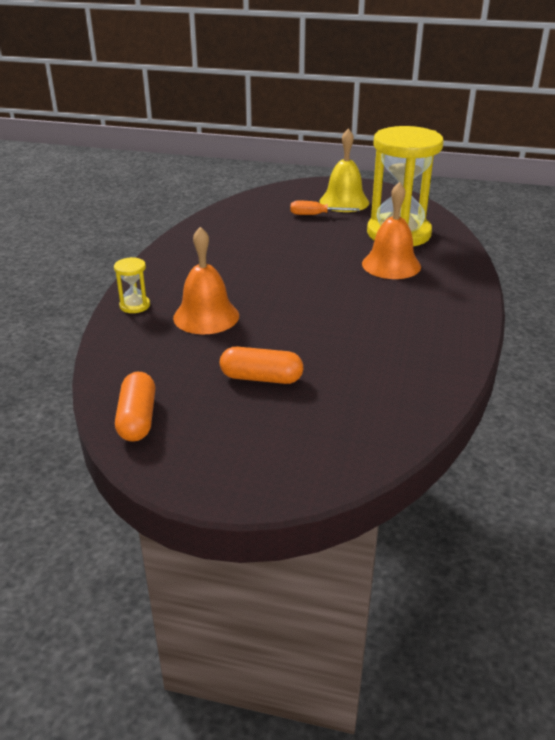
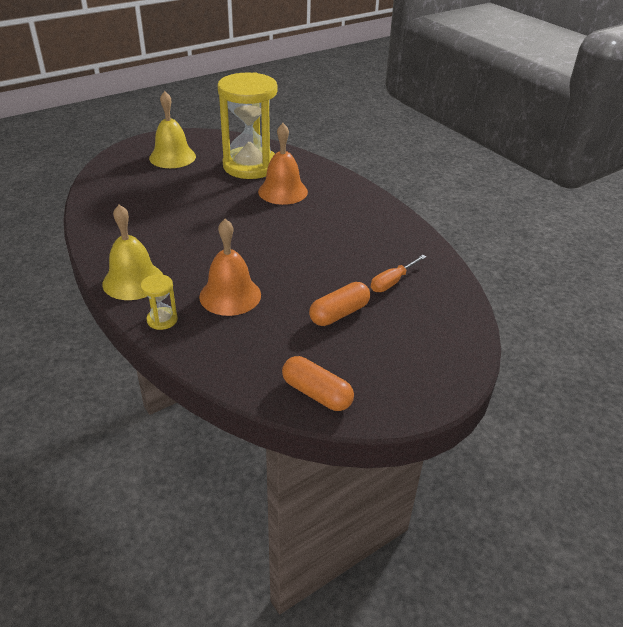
camera: 50 degrees left, 5 degrees up
(163, 271) = (133, 281): none -> yellow bell
(315, 215) = (170, 177): orange screwdriver -> orange screwdriver (392, 282)

